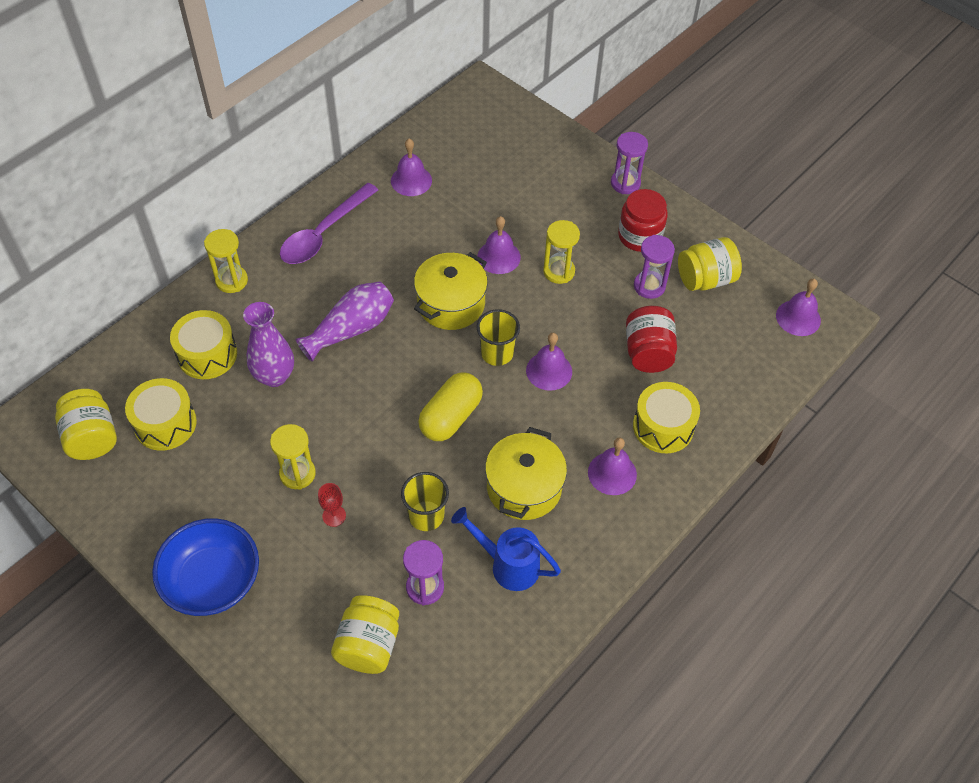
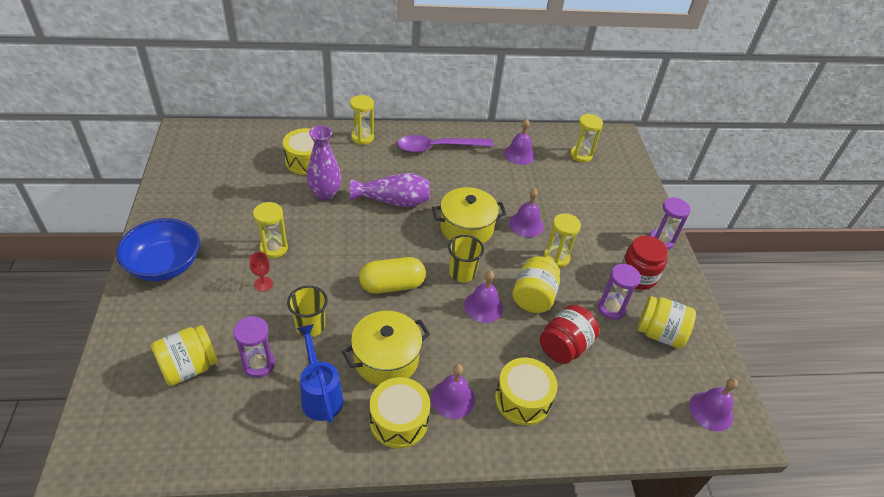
camera: 40 degrees right, 10 degrees down
(92, 437) = (206, 158): yellow jar -> yellow jar (533, 297)
(165, 423) = (245, 176): yellow drum -> yellow drum (399, 421)
(469, 137) = (581, 155): none -> yellow hourglass

